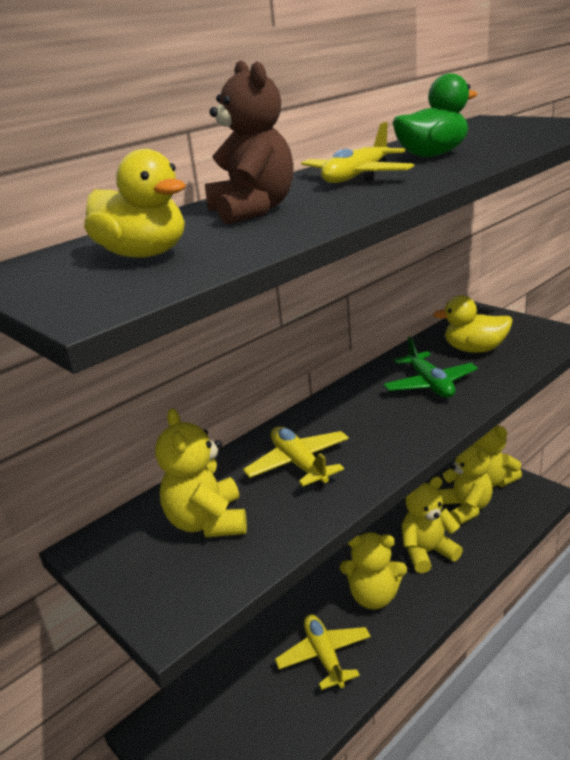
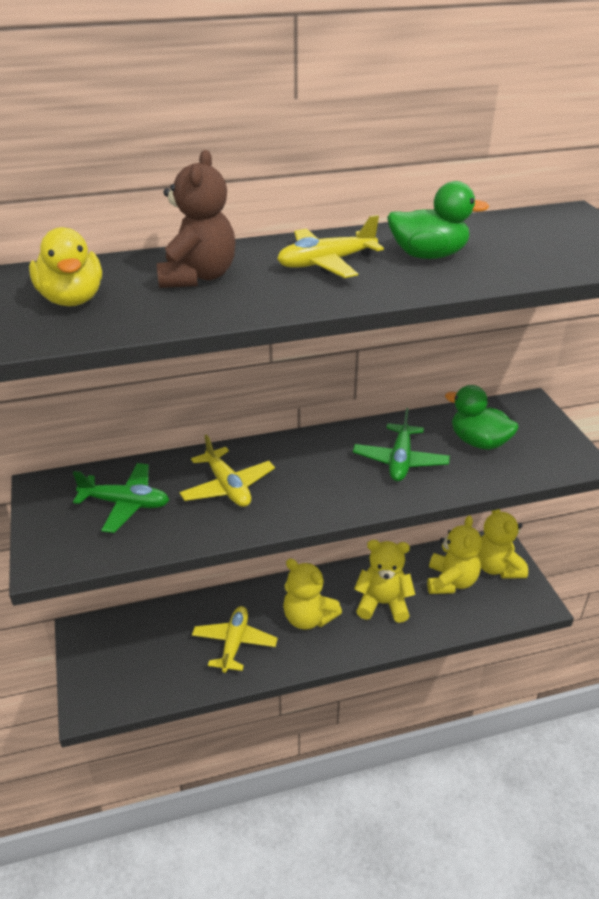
camera: 25 degrees right, 10 degrees up
(207, 522) = (126, 504): yellow teddy bear -> green plane
(299, 464) = (227, 487): yellow plane -> yellow plane turned 150 degrees clockwise
(474, 349) = (478, 442): yellow duck -> green duck

